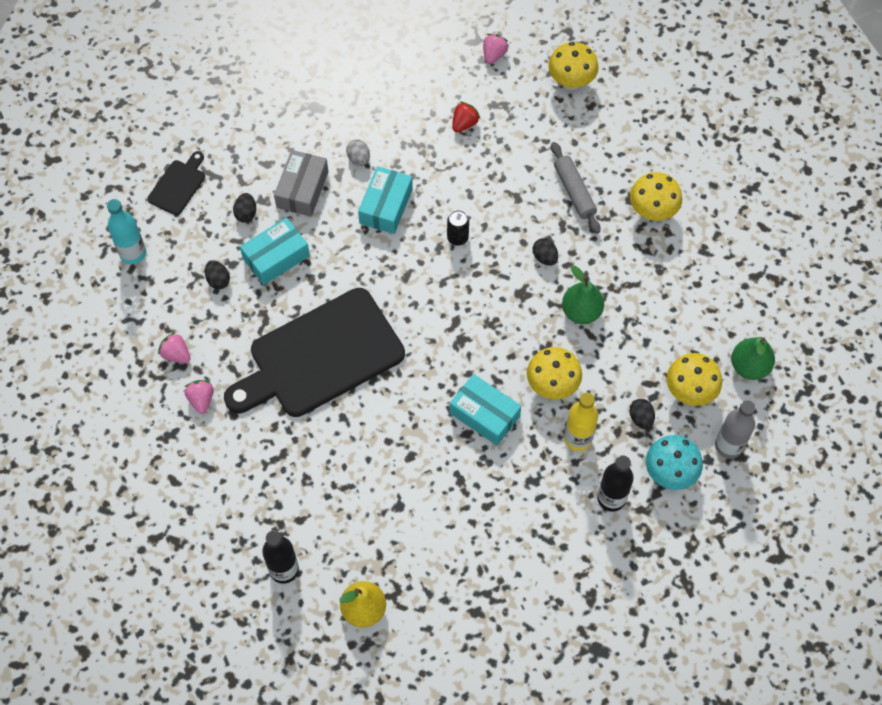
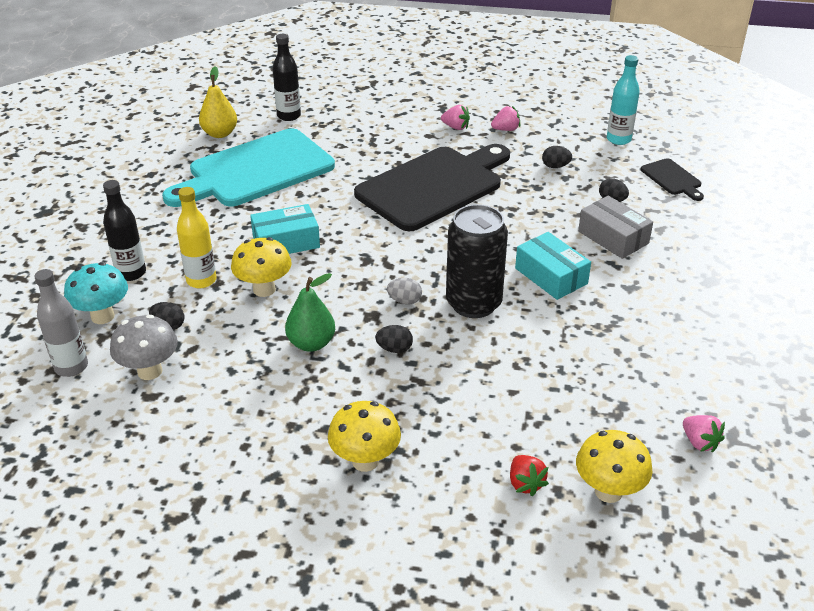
camera: 125 degrees right, 25 degrees down
(276, 257) = (551, 199): turquoise box -> none
(320, 356) = (433, 186): black cutting board -> black cutting board turned 45 degrees clockwise
(359, 159) = (622, 282): grey egg -> grey egg (404, 301)
(402, 521) = (256, 170): none -> turquoise cutting board
(457, 238) = (473, 303): black can -> black can, size x2.25
(464, 124) = (612, 371): red strawberry -> red strawberry (525, 483)
(574, 192) = (450, 411): grey rolling pin -> none
(689, 392) = (150, 371): yellow mushroom -> grey mushroom
(749, 366) = (116, 430): green pear -> none

